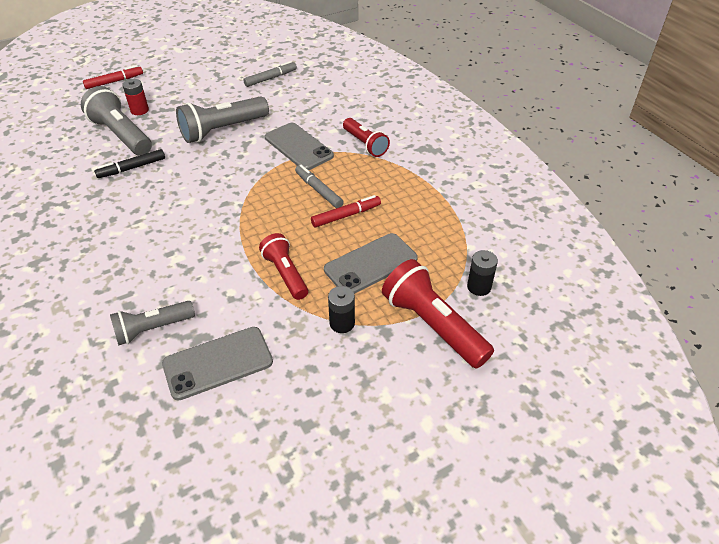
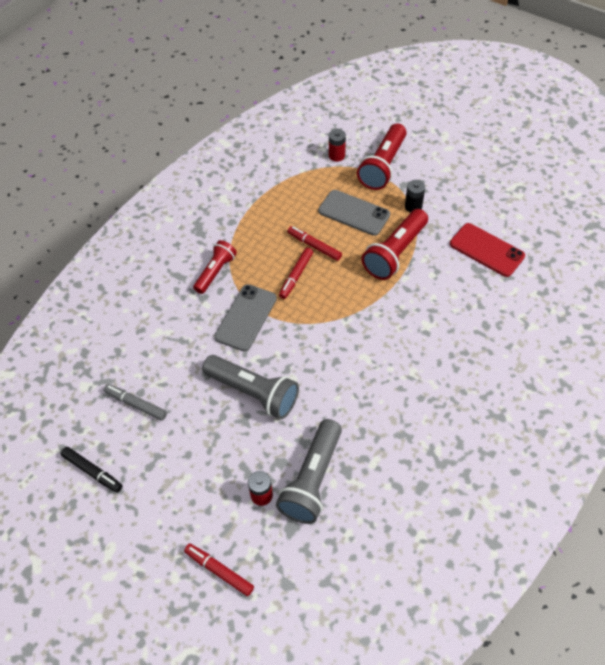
camera: 115 degrees left, 10 degrees up
(132, 168) = (353, 431): black marker -> black marker (92, 472)
(152, 329) = (492, 298): grey flashlight -> none
(218, 363) = (486, 250): grey phone -> red phone
(285, 274) = (395, 253): red flashlight -> red flashlight, size x1.56
(318, 190) = (296, 276): grey marker -> red marker
(479, 287) = (336, 156): black battery -> red battery

